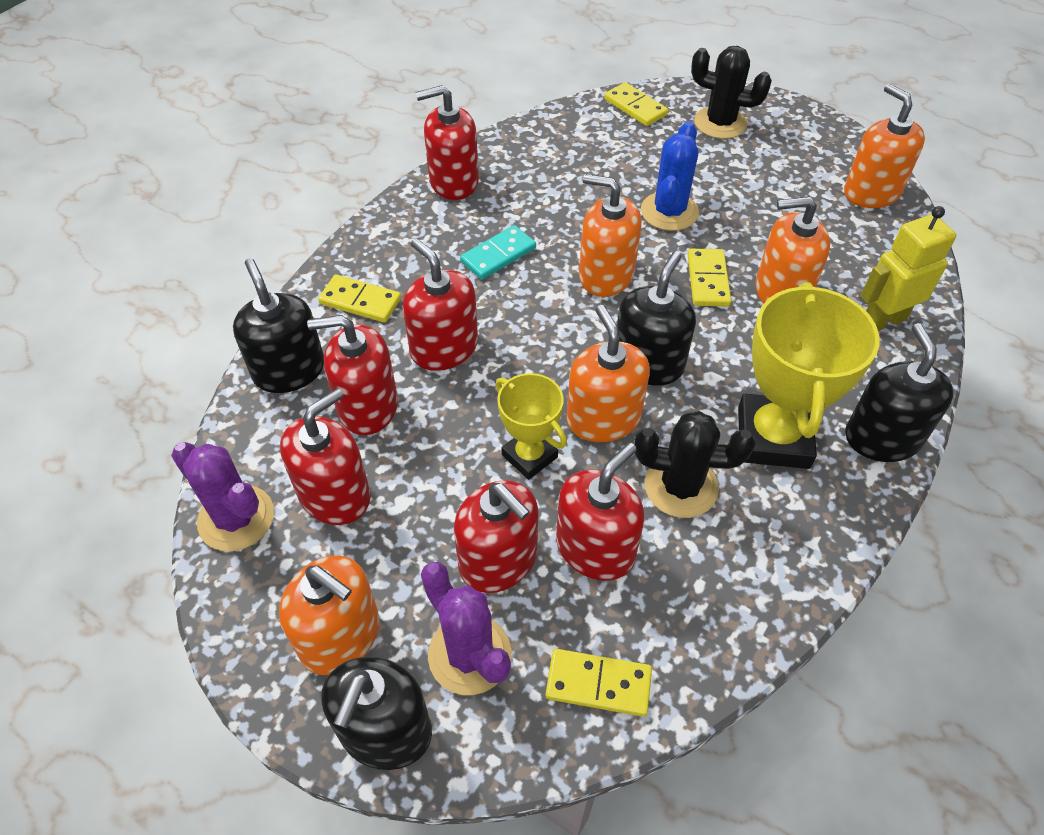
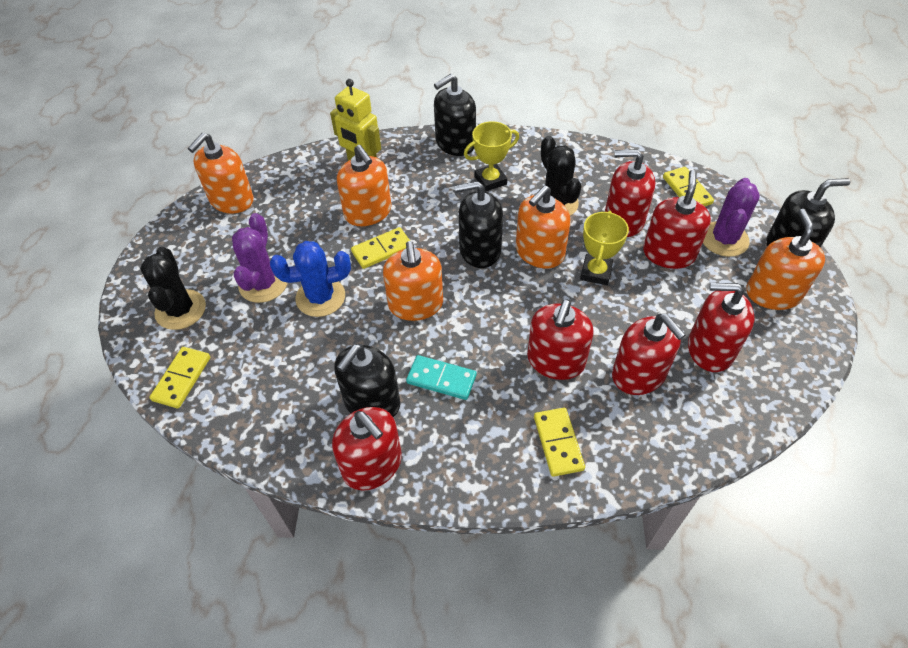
camera: 120 degrees left, 0 degrees up
(236, 518) = (774, 389): purple cactus -> purple cactus (263, 284)
(289, 370) = (656, 444): black soap dispenser -> black soap dispenser (371, 402)
(773, 437) = (490, 180): yellow trophy -> yellow trophy, size x0.58

